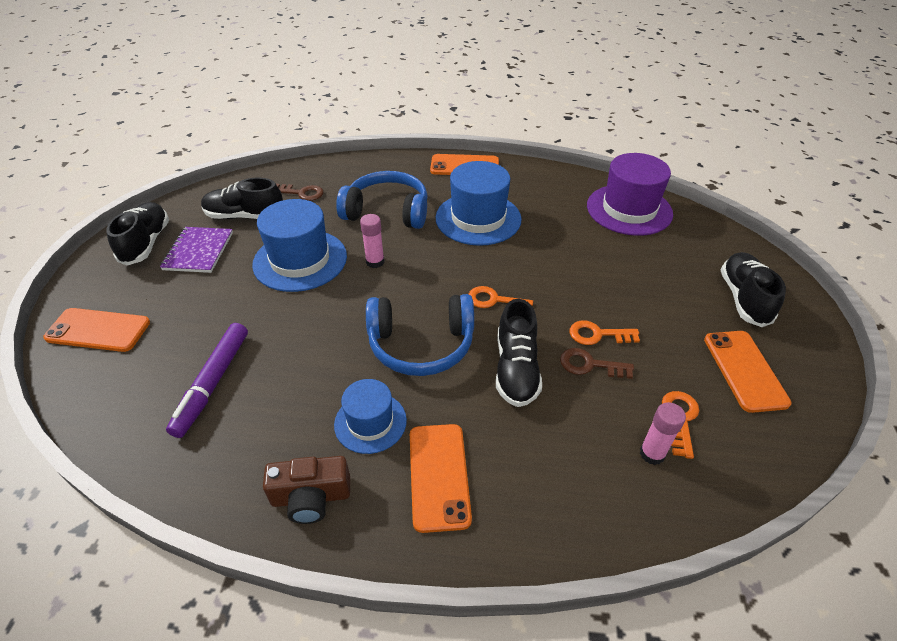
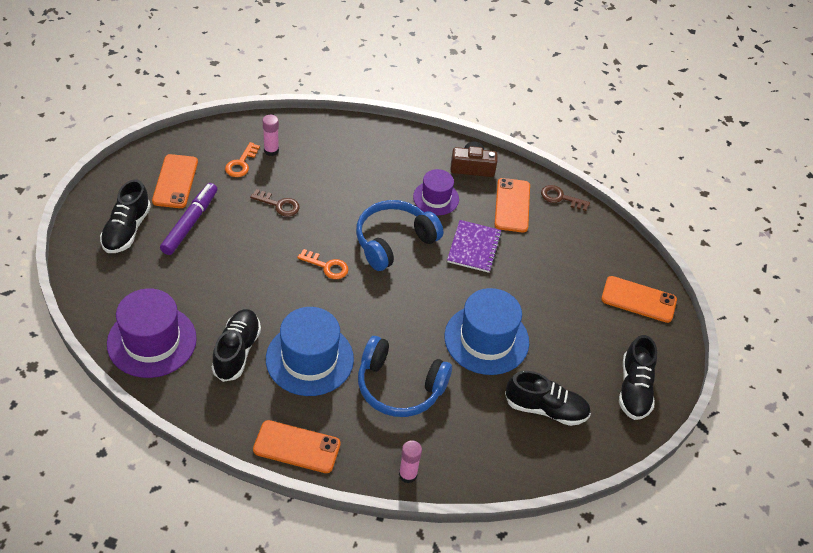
camera: 175 degrees left, 5 degrees up
(198, 251) = (582, 368): purple notebook -> purple notebook (474, 247)
(212, 383) = (541, 242): purple marker -> purple marker (190, 223)
(301, 193) = (489, 435): brown key -> brown key (561, 198)
(370, 422) = (436, 198): blue hat -> purple hat
(375, 262) = (419, 324): pink glue stick -> pink glue stick (408, 474)
(421, 345) = (393, 241): blue headphones -> blue headphones turned 45 degrees counterclockwise
(439, 476) = (399, 163): orange phone -> orange phone (512, 205)
(516, 369) = (331, 212): black shoe -> black shoe (237, 351)
(598, 334) = (260, 224): orange key -> none

